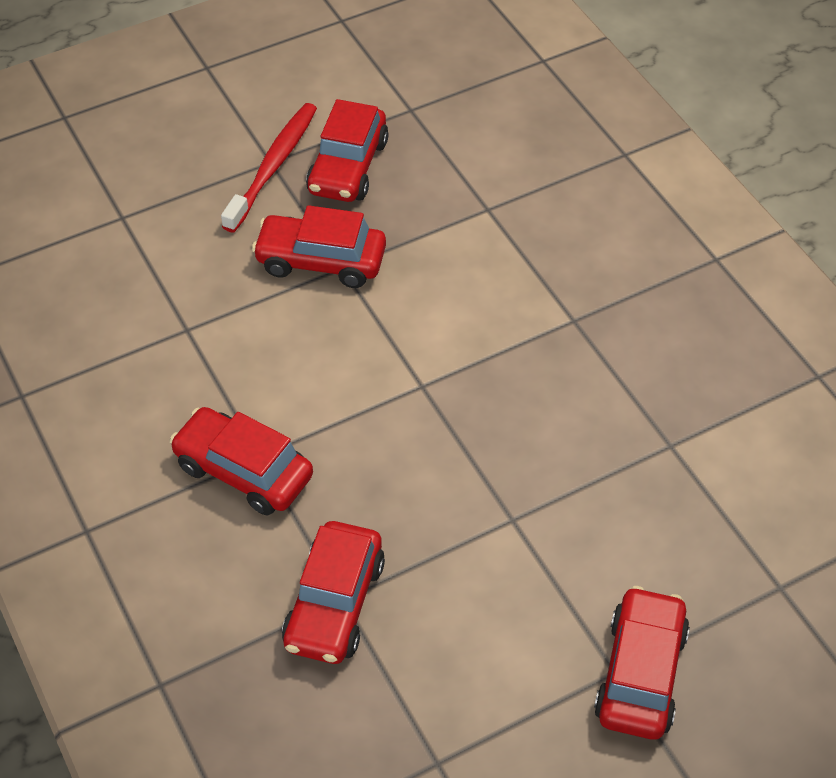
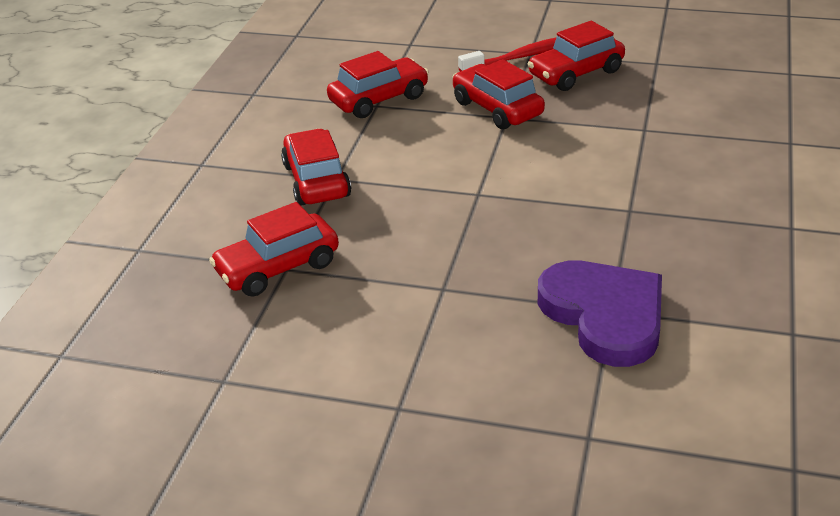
camera: 45 degrees right, 15 degrees down
(640, 673) = (414, 420): red car -> red car (379, 99)
(671, 454) = (605, 315): none -> purple heart

